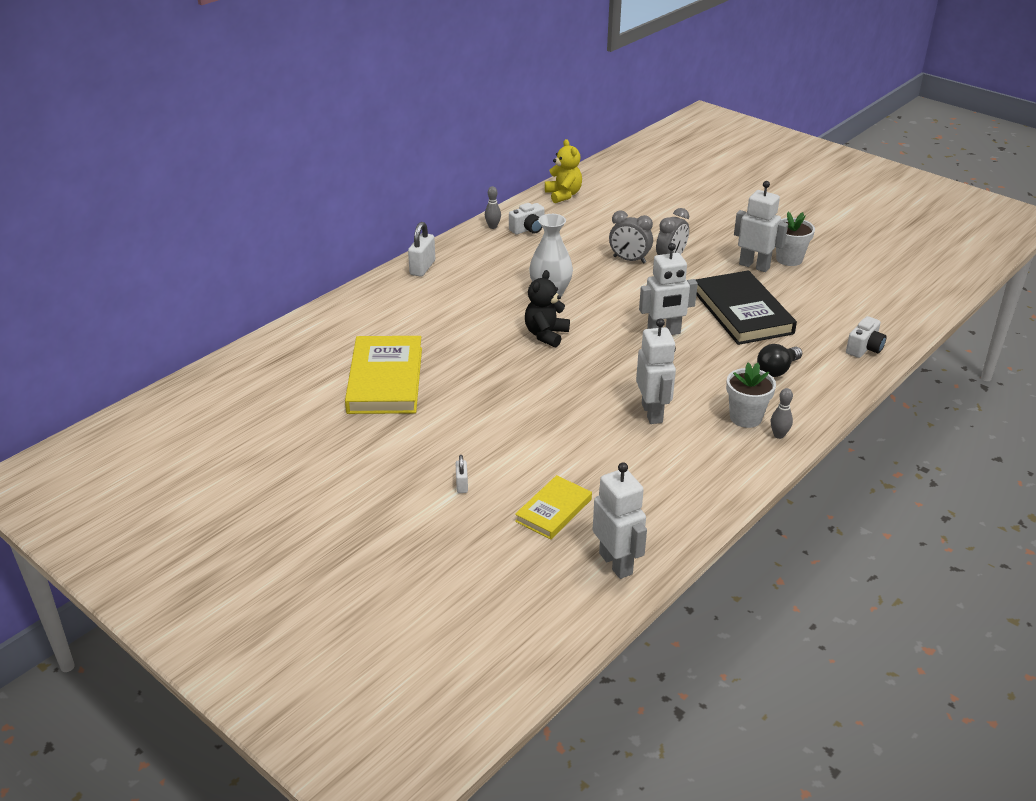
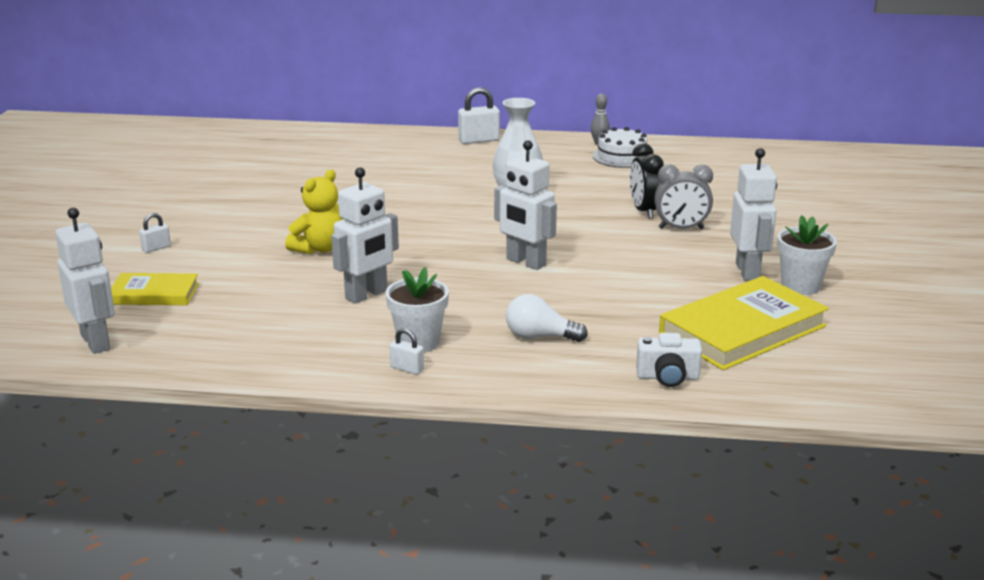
camera: 55 degrees right, 10 degrees down
(385, 380) = (280, 179): yellow book -> yellow book (742, 330)
(528, 229) = (621, 157): white camera -> white cake
(546, 335) = (441, 214): black teddy bear -> none
(563, 195) = (718, 151): yellow teddy bear -> yellow teddy bear (319, 248)
(616, 563) = (96, 342): white robot -> white robot turned 60 degrees counterclockwise
(629, 260) = (644, 211): grey clock -> black clock
(742, 312) = (633, 290): black book -> none
(777, 370) = (540, 337): black light bulb -> white light bulb
(779, 435) = (407, 369): grey bowling pin -> white padlock

